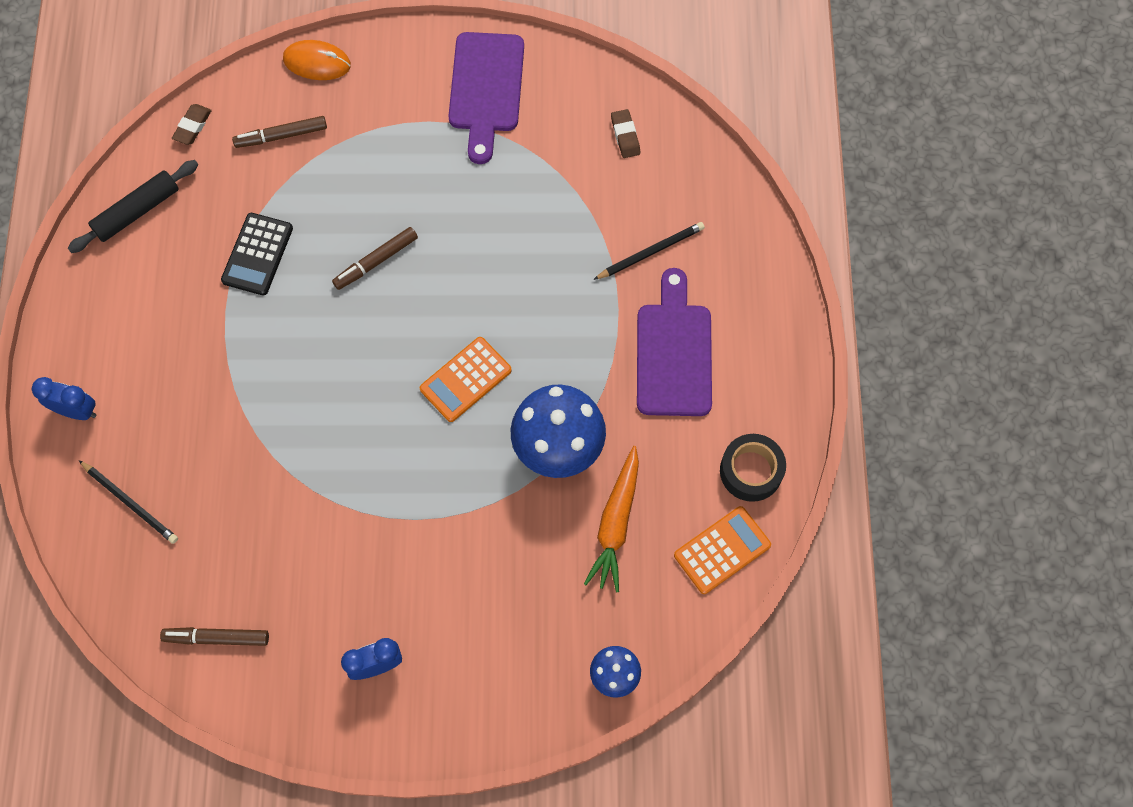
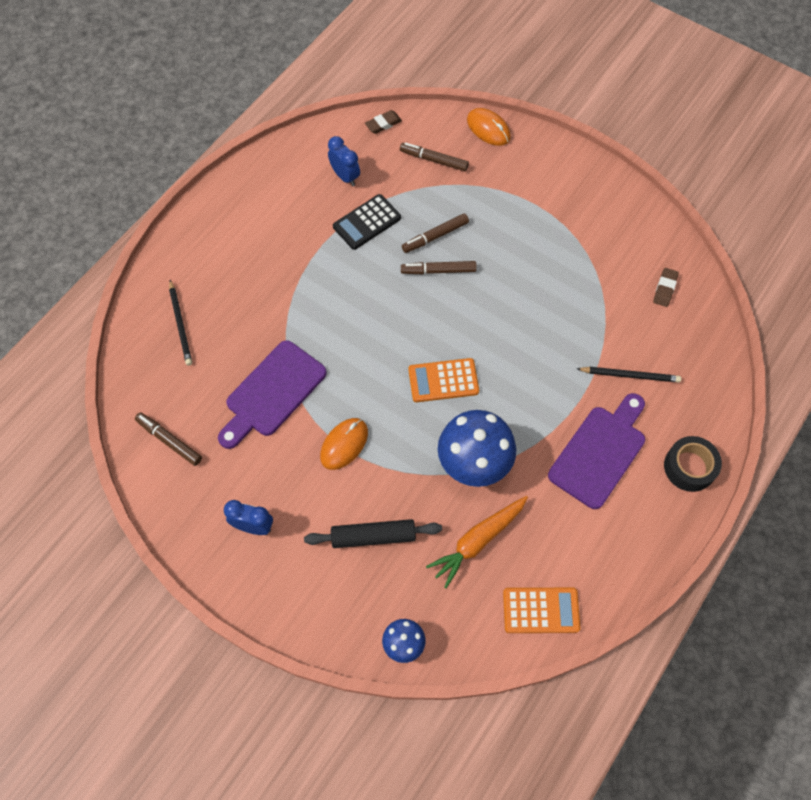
camera: 35 degrees right, 5 degrees down
(77, 410) = (191, 250): blue clock -> blue clock (345, 176)
(137, 211) = (313, 154): black rolling pin -> black rolling pin (373, 536)
(345, 224) = (435, 236): none -> brown marker
(410, 515) = (344, 444): none -> orange mouse
(486, 89) = (588, 206): purple cutting board -> purple cutting board (272, 393)
(751, 471) = (600, 569): black tape -> black tape (689, 467)

